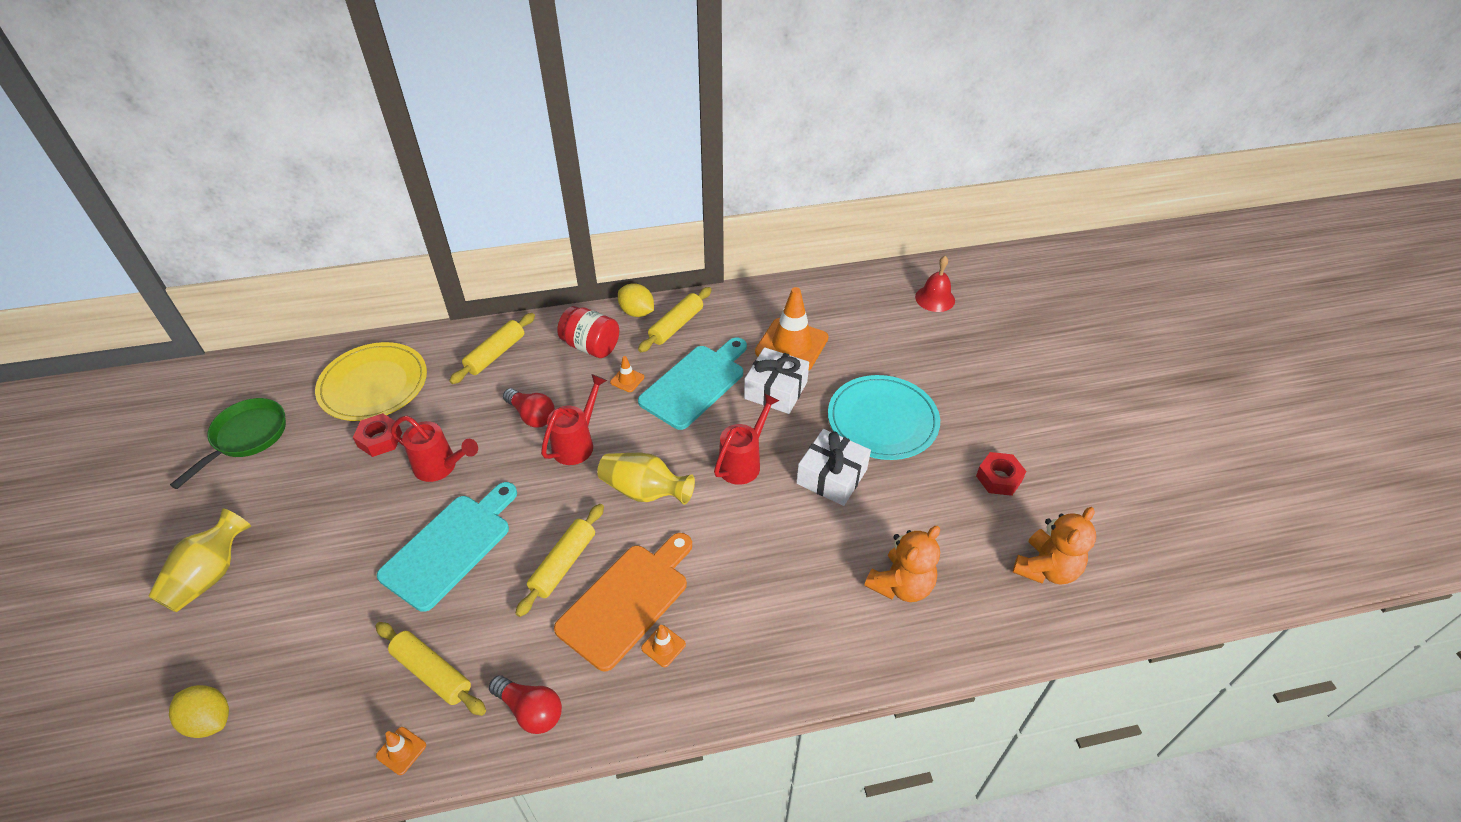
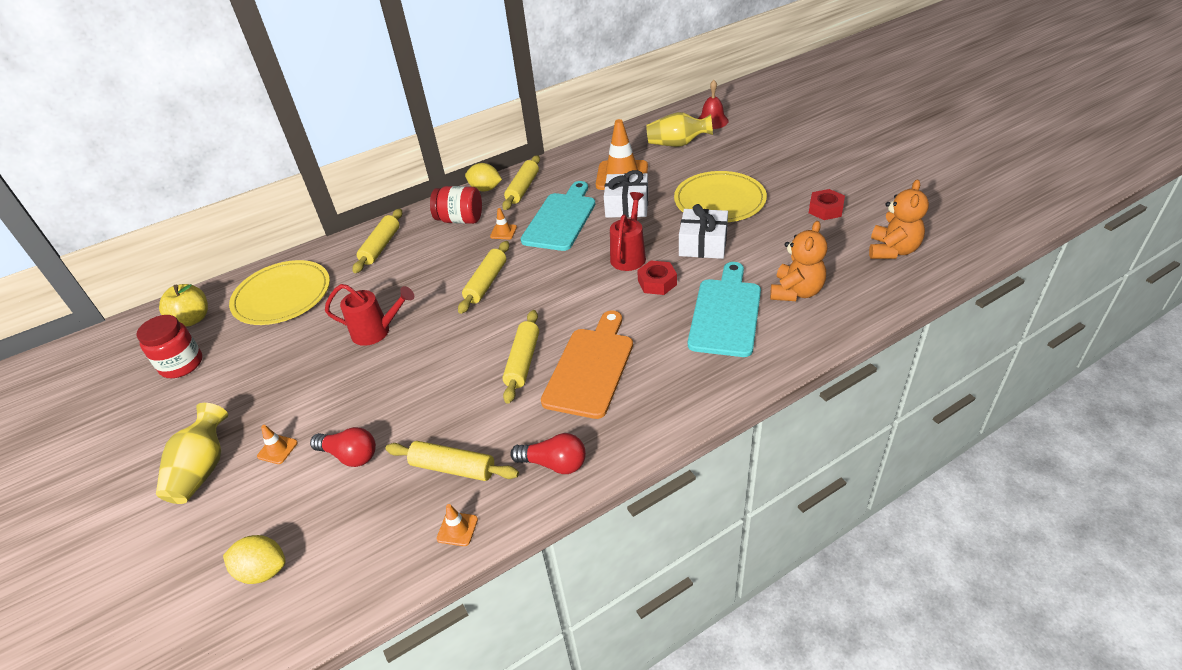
camera: 15 degrees left, 5 degrees down
(246, 437) = (182, 364): green pan -> red jar
(280, 383) = (193, 319): none -> yellow apple
(380, 439) = (310, 330): red nut -> red nut (657, 283)
(450, 547) = (418, 380): turquoise cutting board -> turquoise cutting board (726, 313)
(532, 416) = (437, 276): red light bulb -> red light bulb (350, 455)
(577, 443) = (486, 283): red watering can -> yellow rolling pin
(644, 491) = (561, 296): yellow vase -> yellow vase (677, 144)
(663, 646) = (638, 386): orange traffic cone -> orange traffic cone (277, 449)
(882, 420) = (719, 200): turquoise plate -> yellow plate

